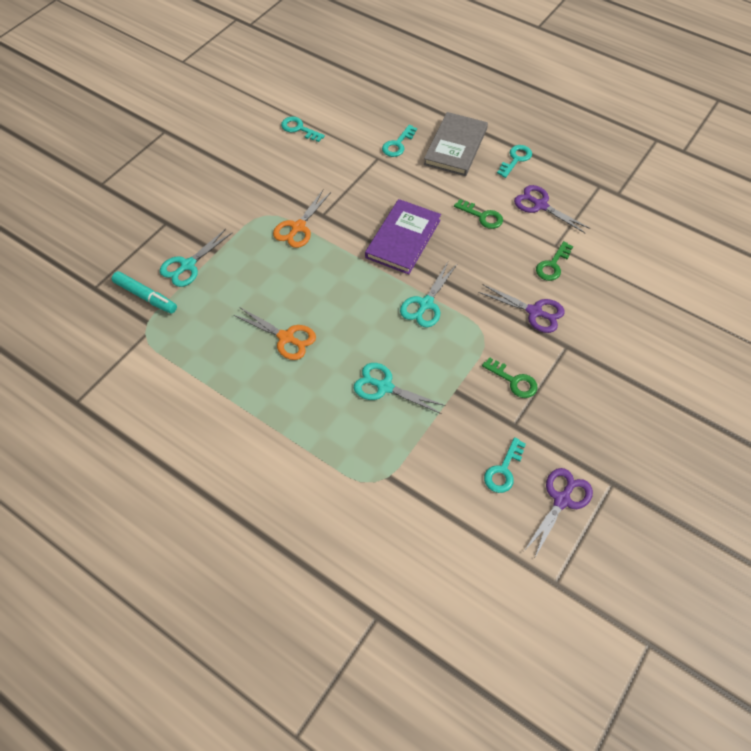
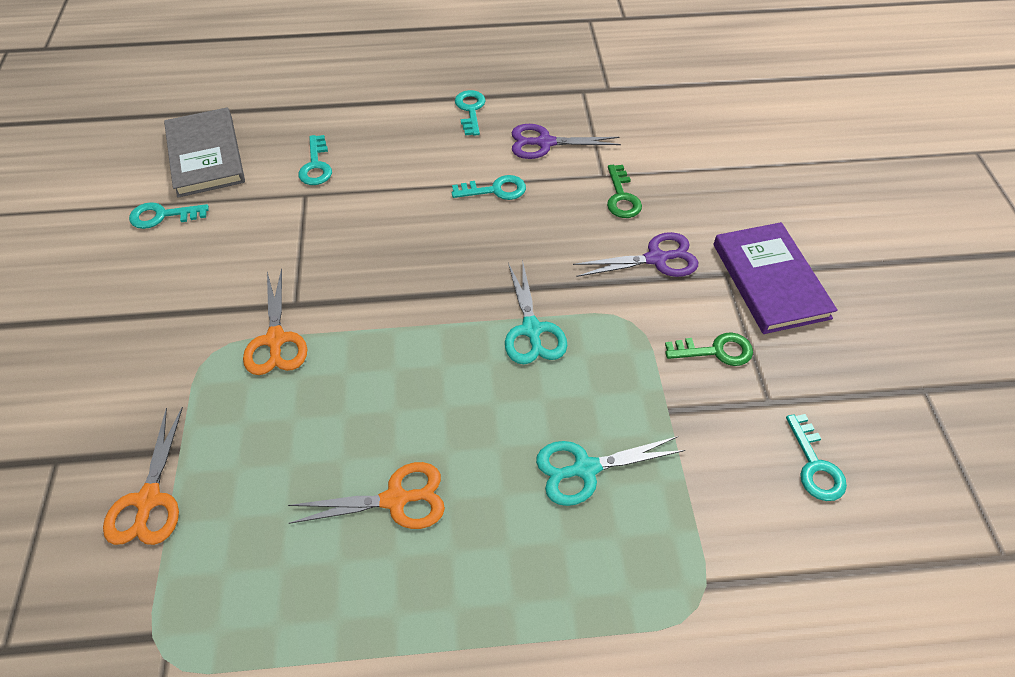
camera: 40 degrees left, 5 degrees down
(146, 296) = (115, 597): turquoise marker -> none
(188, 265) = (148, 500): turquoise scissors -> orange scissors
(403, 239) = (428, 270): purple book -> purple book (770, 280)
(455, 146) = (389, 132): grey book -> grey book (205, 155)
(482, 216) = (495, 190): green key -> turquoise key
(562, 500) = (903, 450): purple scissors -> none

